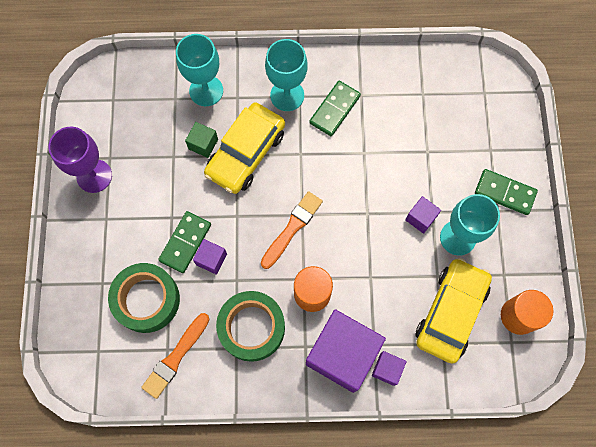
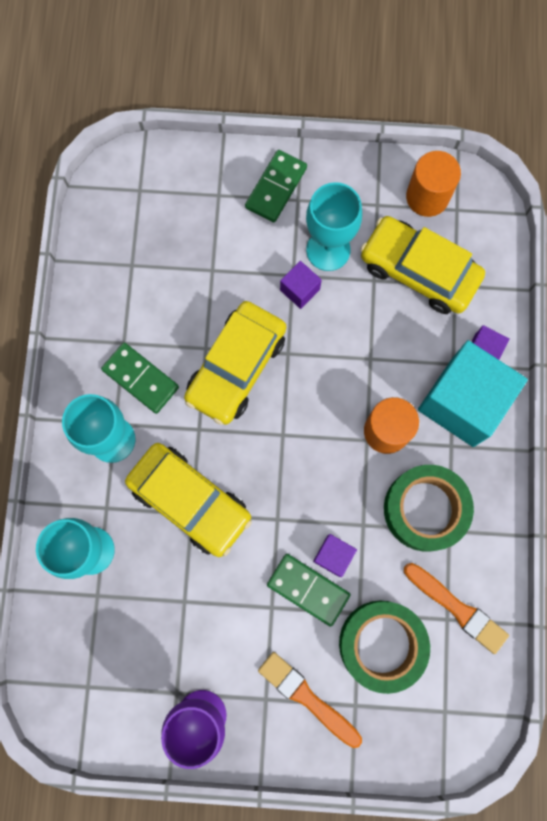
camera: 85 degrees left, 5 degrees up
(203, 144) = (171, 558): green cube -> none
(292, 228) = (299, 448): orange brush -> orange brush (307, 697)
(342, 354) = (462, 402): purple cube -> turquoise cube
(351, 176) = (236, 367): none -> yellow car

